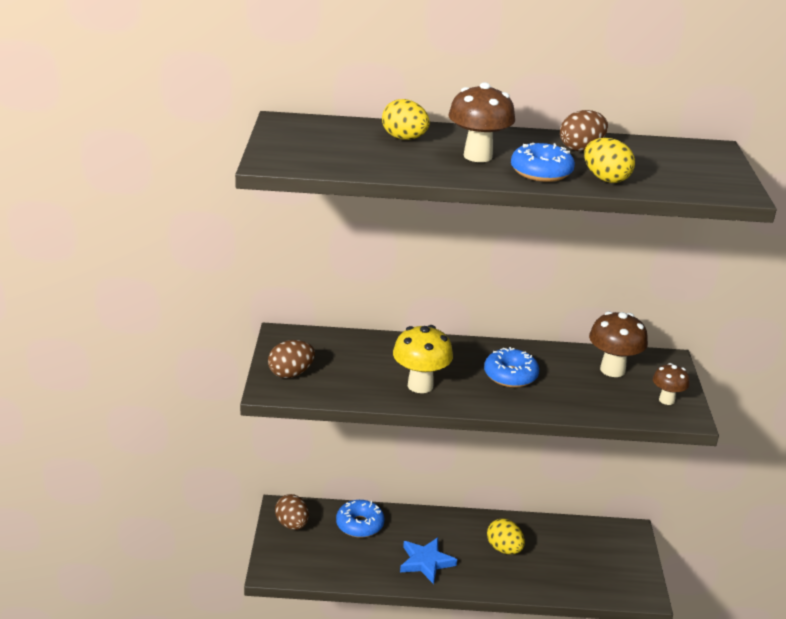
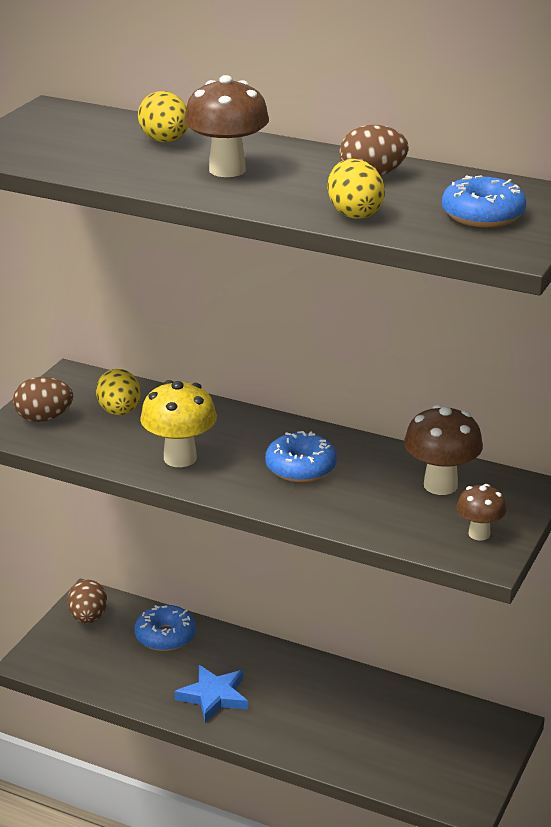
camera: 25 degrees right, 0 degrees up
(504, 549) = (321, 705): yellow egg -> yellow egg (119, 412)
(541, 172) = (281, 196): blue donut -> blue donut (482, 215)

